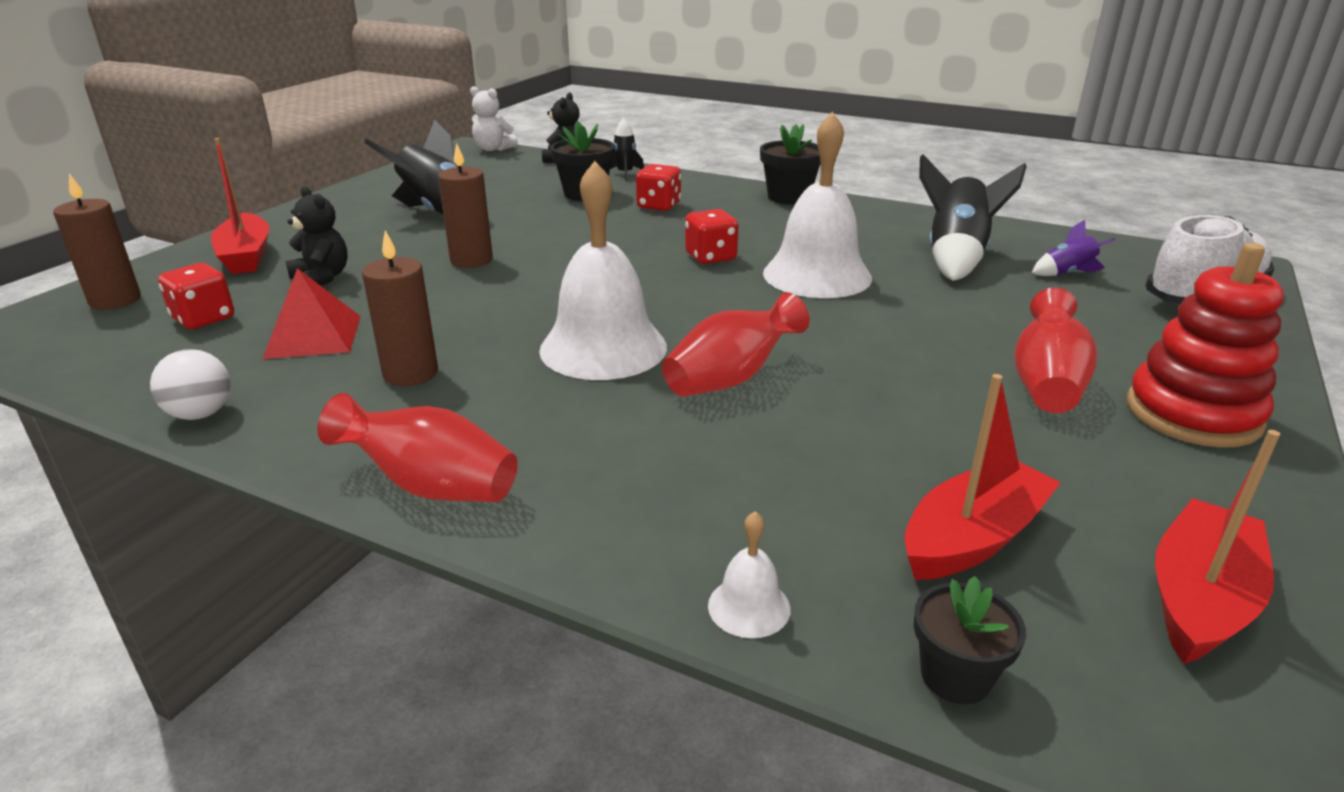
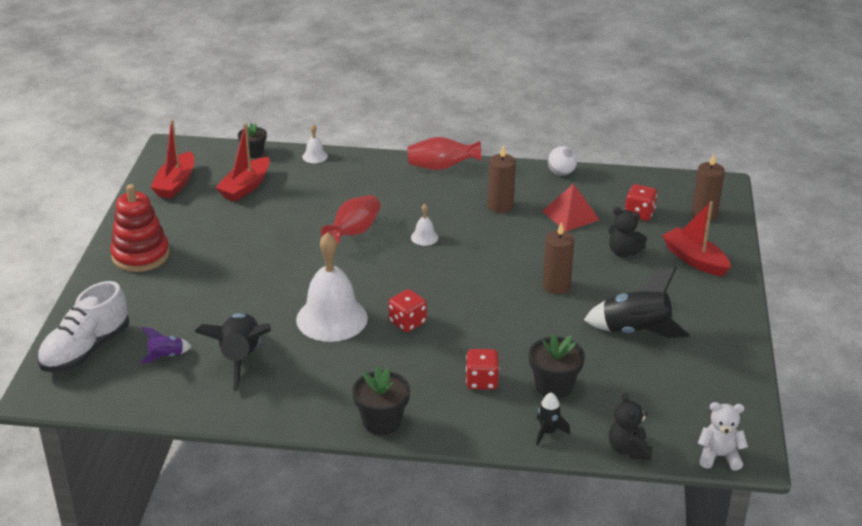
camera: 160 degrees right, 5 degrees up
(603, 348) = (424, 237): white bell -> white bell, size x0.42
(1046, 384) = (203, 259): red vase -> none

